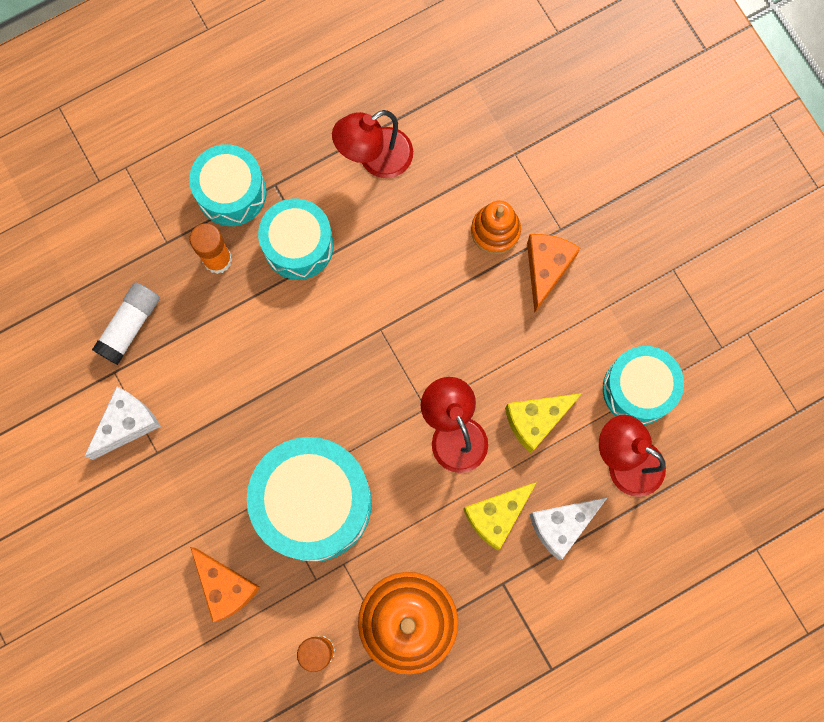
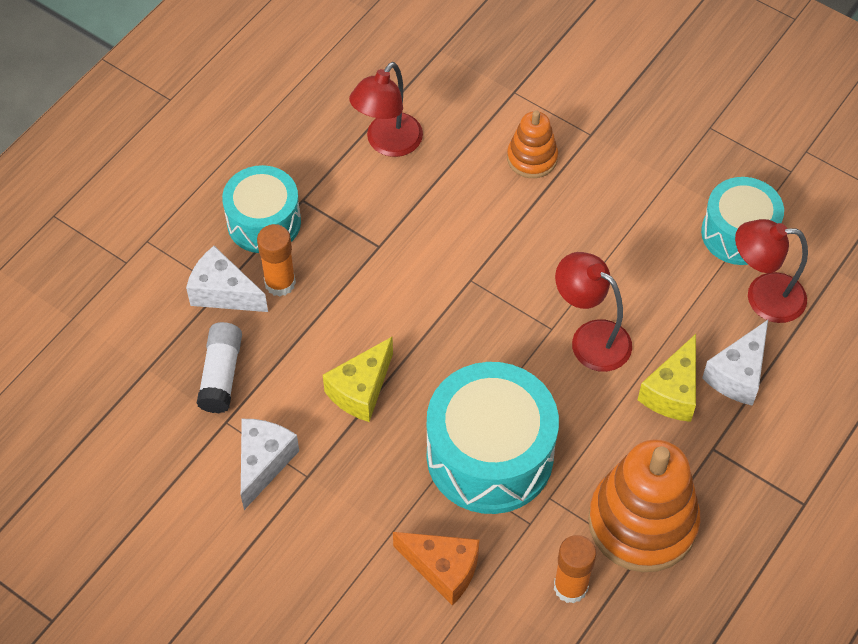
camera: 25 degrees left, 20 degrees down
(166, 248) = (223, 293): none -> white cheese
(298, 245) = (353, 241): turquoise drum -> none
(536, 420) = (661, 296): yellow cheese -> yellow cheese (361, 390)
(546, 269) = (596, 170): orange cheese -> none

